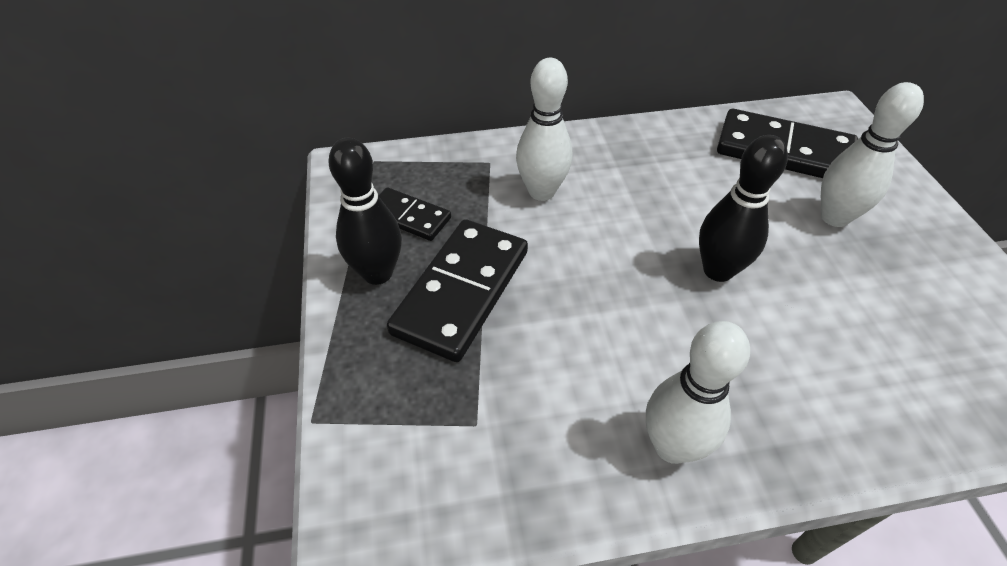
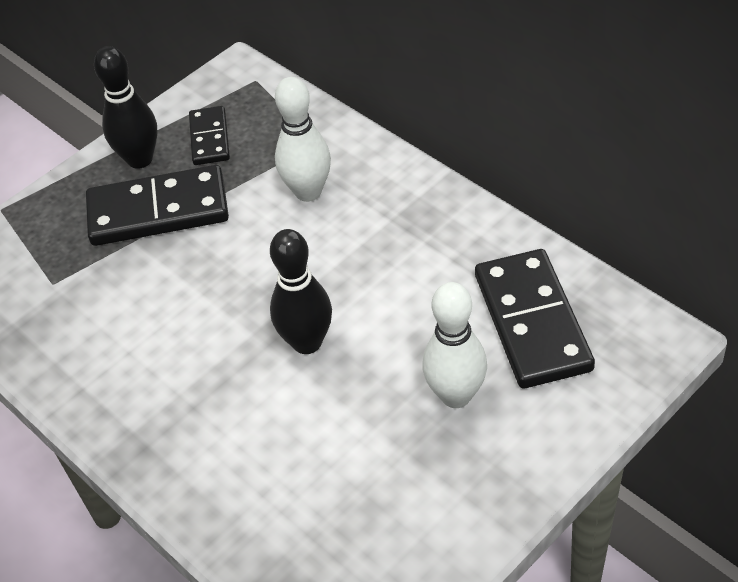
camera: 60 degrees right, 0 degrees up
(672, 446) = (105, 388): white bowling pin -> none

